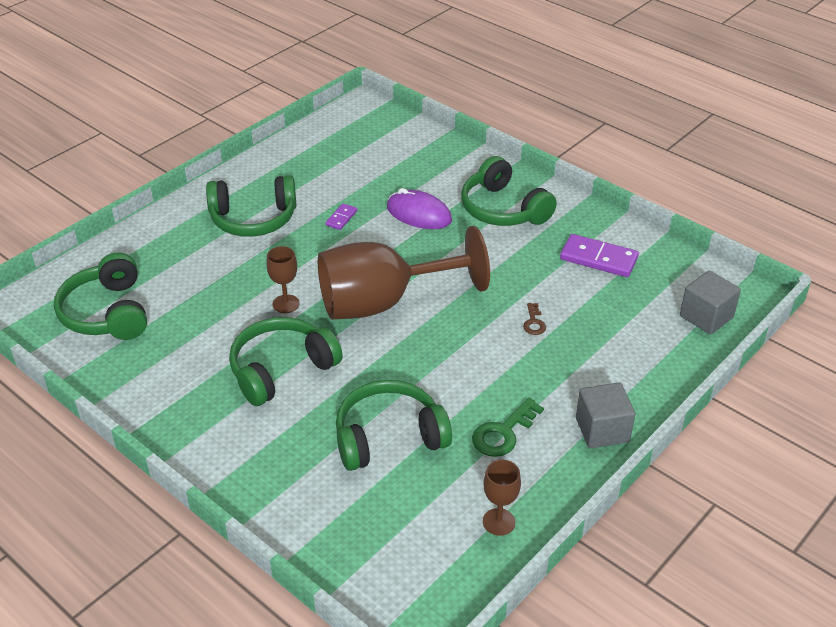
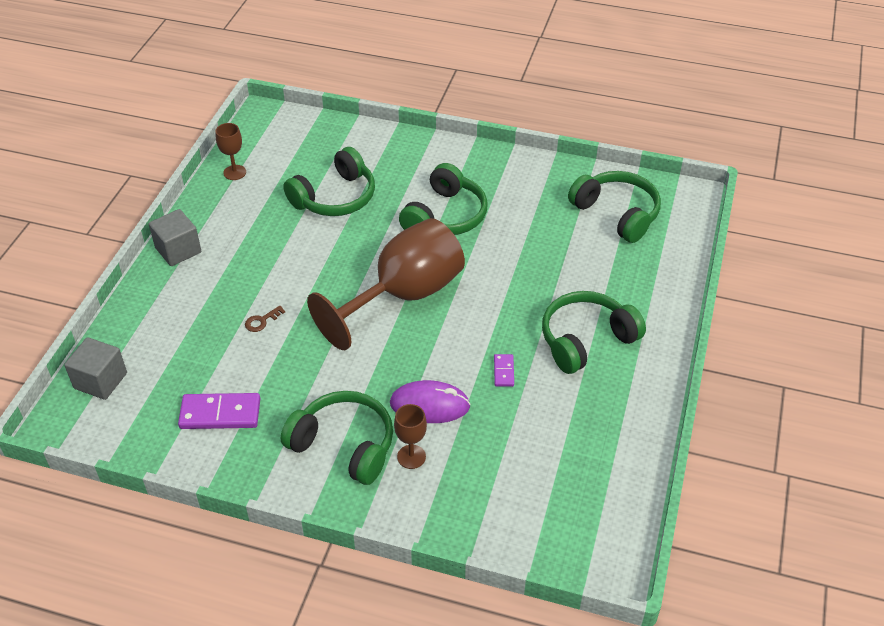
camera: 155 degrees right, 5 degrees up
(286, 304) = (484, 267): brown goblet -> brown goblet (411, 457)
(503, 433) = (253, 225): green key -> none
(534, 322) = (262, 321): brown key -> brown key turned 105 degrees counterclockwise

